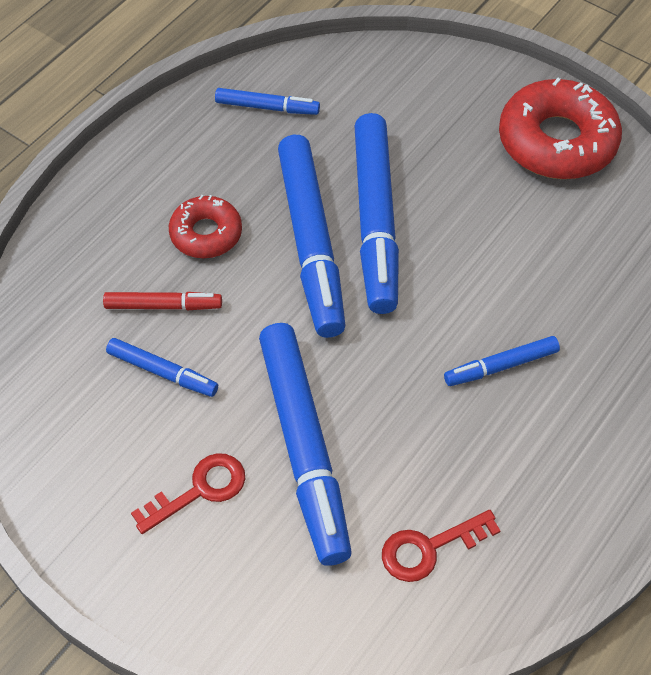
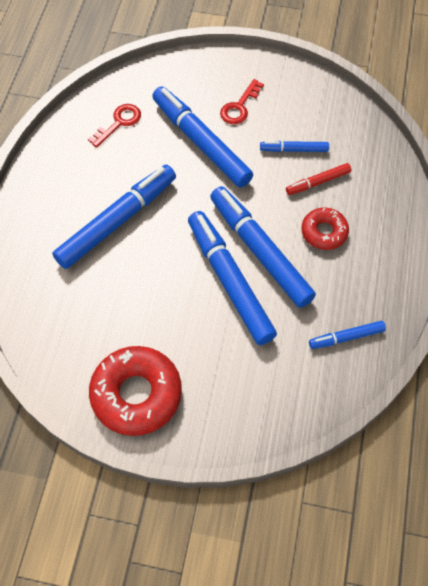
camera: 155 degrees right, 5 degrees up
(501, 366) = (117, 221): blue marker -> blue marker, size x2.07

